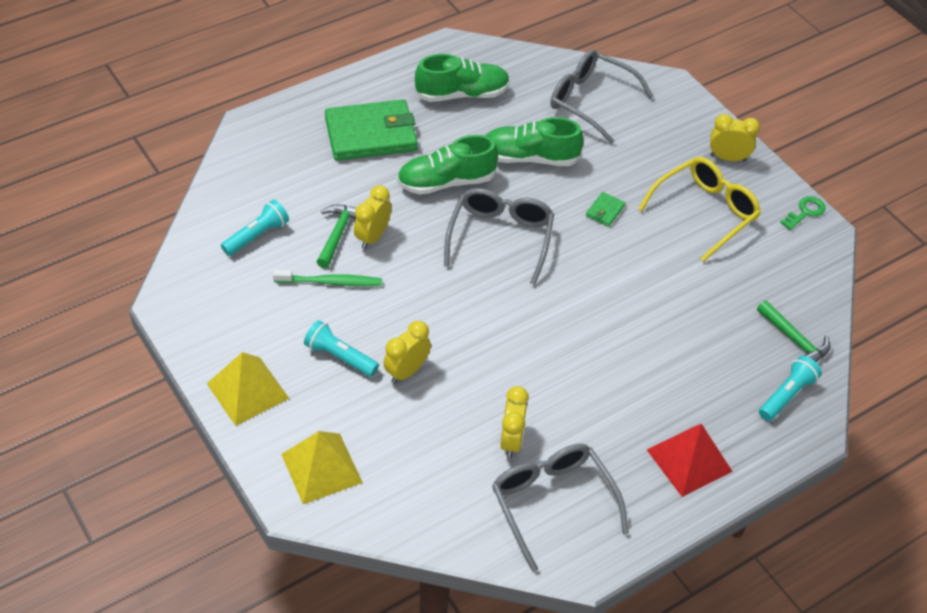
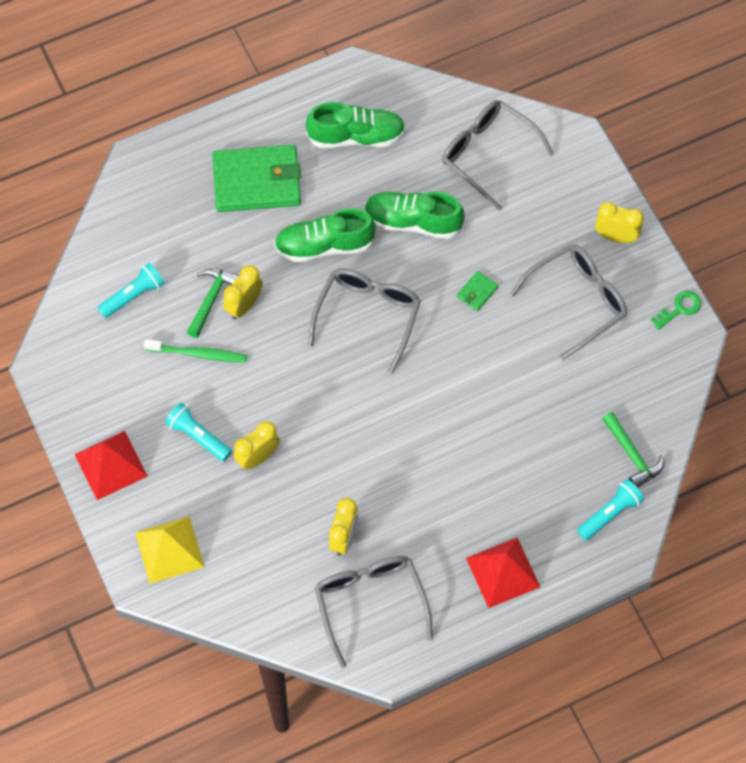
camera: 10 degrees right, 15 degrees up
(247, 391) = (110, 465): yellow pyramid -> red pyramid
(705, 212) = (577, 301): yellow glasses -> grey glasses

